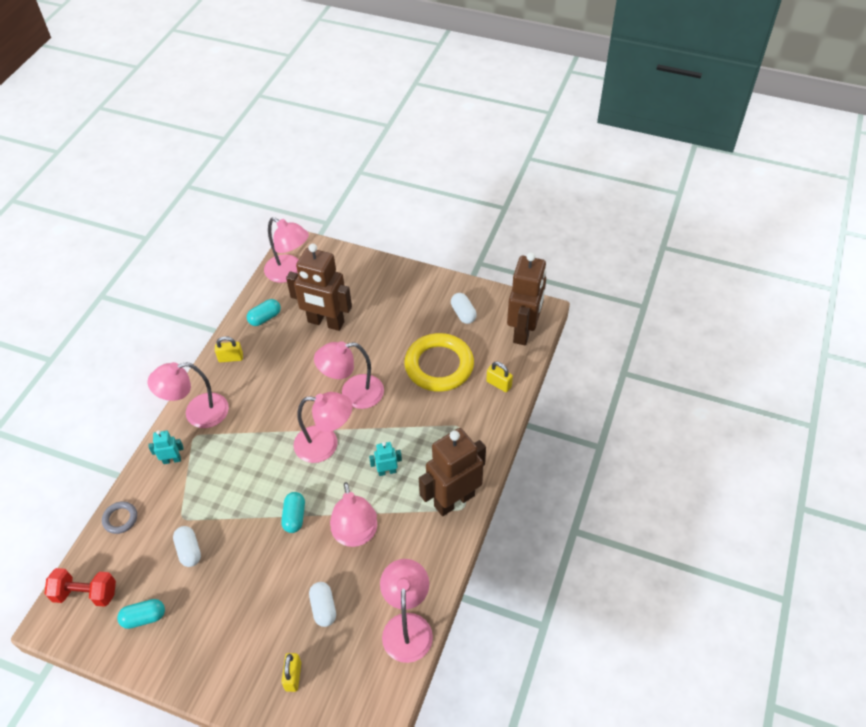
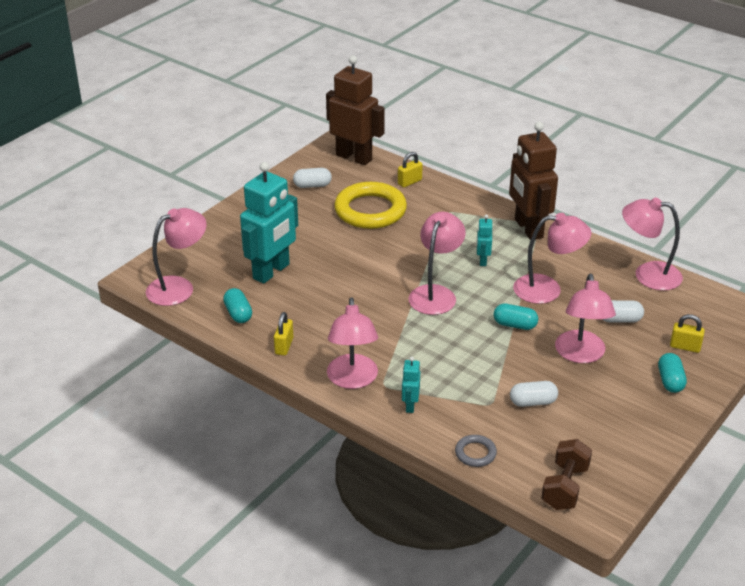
camera: 75 degrees left, 15 degrees down
(86, 593) = (565, 487): red dumbbell -> brown dumbbell
(144, 617) = (604, 442): turquoise capsule -> turquoise capsule (670, 381)
(325, 322) = (271, 271): brown robot -> turquoise robot
(353, 393) = (379, 267): pink lamp -> pink lamp (581, 355)

